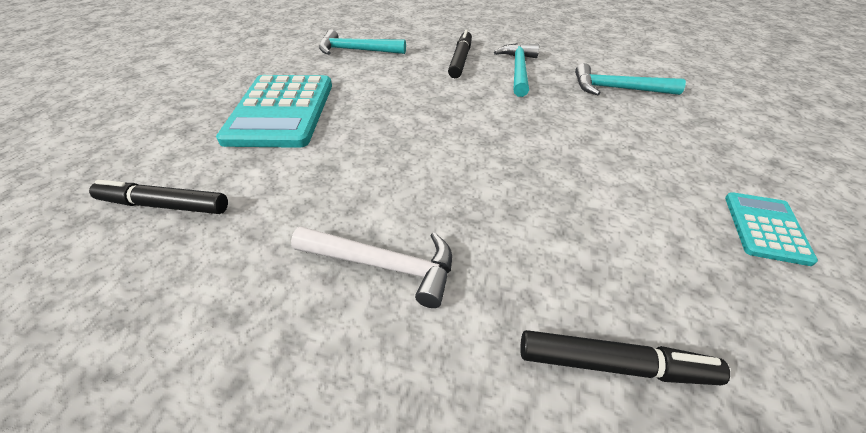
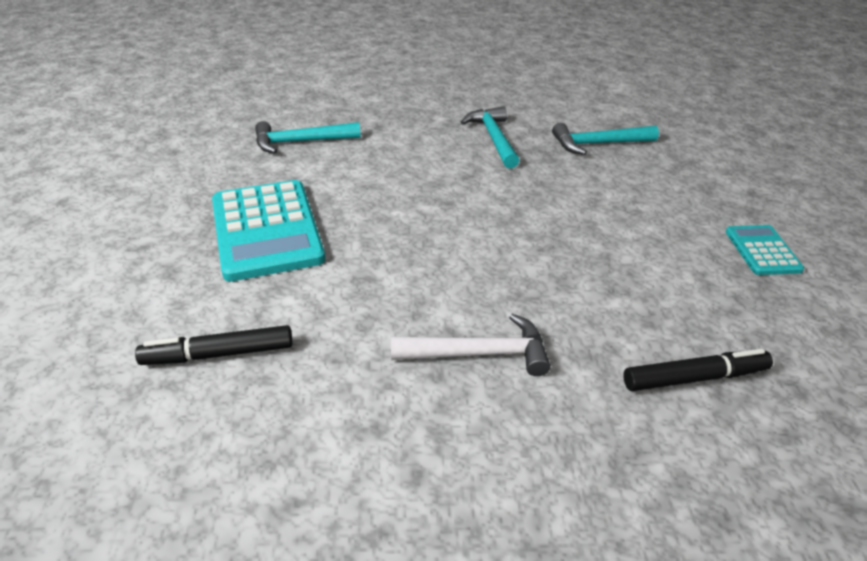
camera: 20 degrees left, 5 degrees down
(460, 60) = (426, 136): black marker -> none

